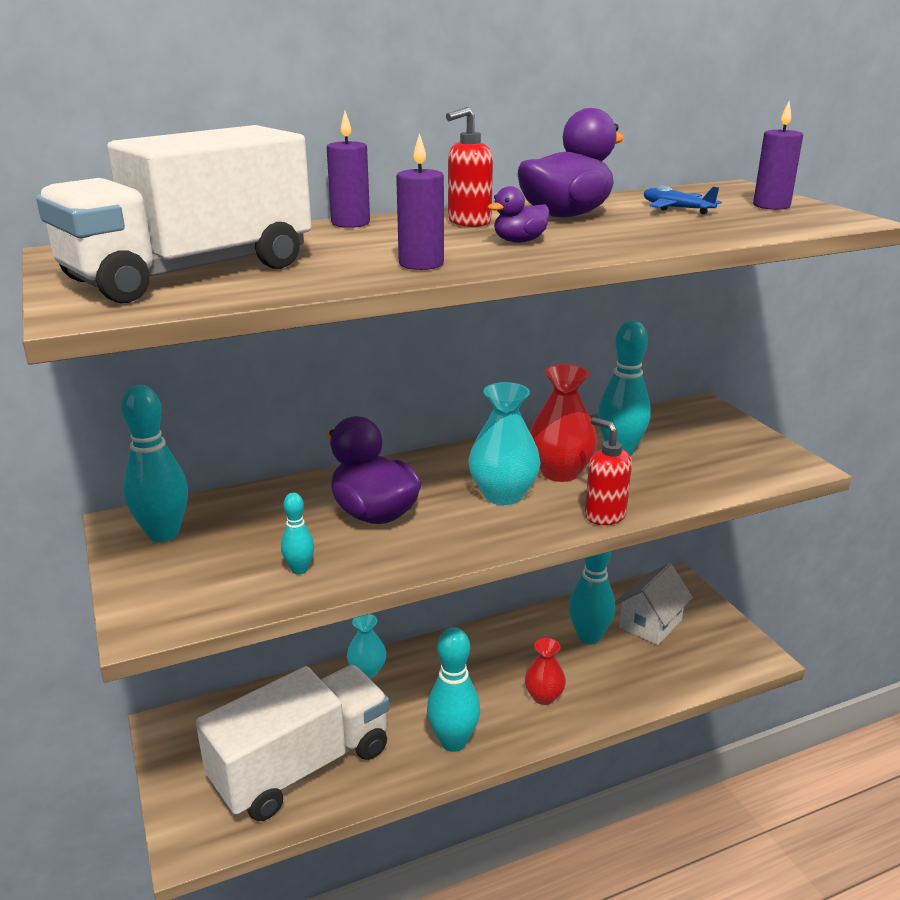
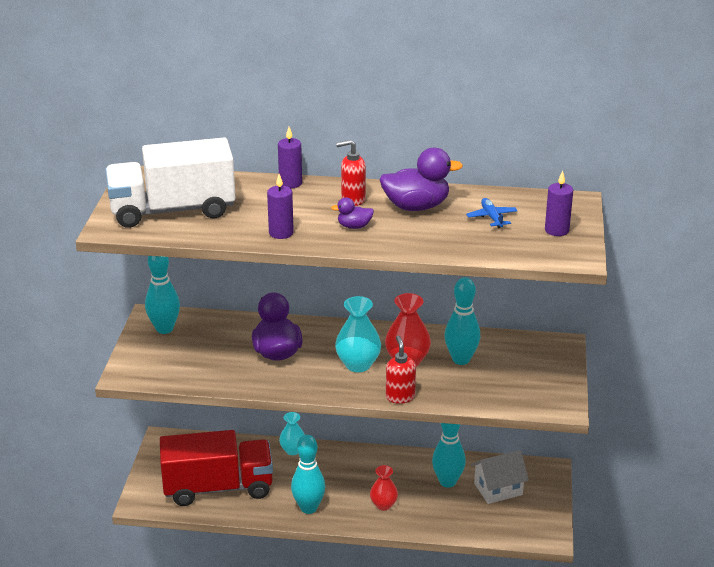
camera: 30 degrees right, 5 degrees up
(299, 569) = (213, 372): turquoise bowling pin -> none
(301, 766) = (218, 488): white truck -> red truck

